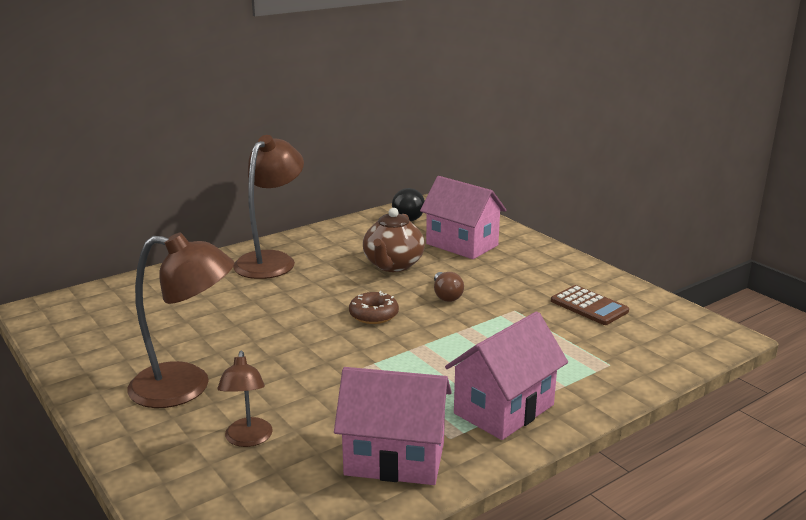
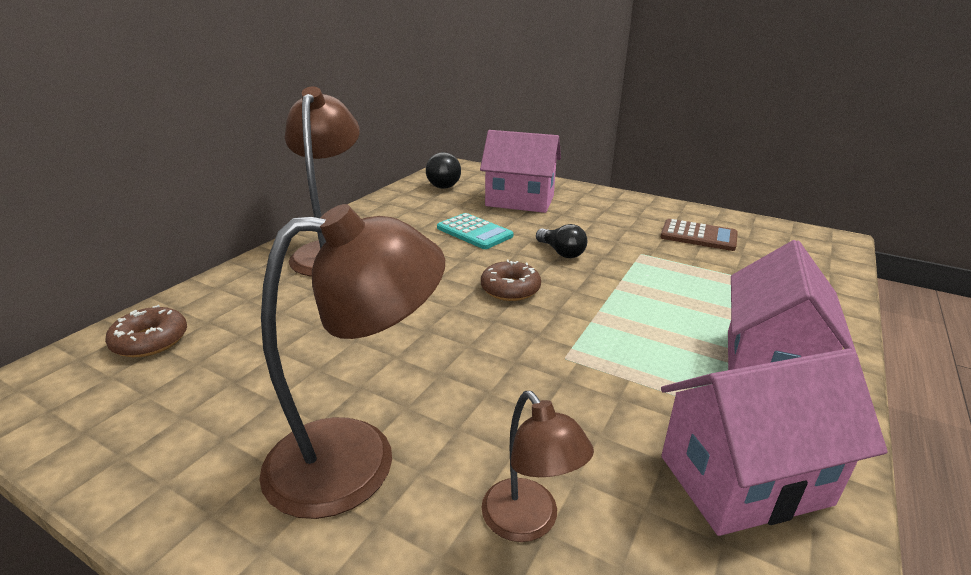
camera: 25 degrees left, 5 degrees up
(119, 297) = (150, 341): none -> brown donut
(393, 265) = (474, 232): brown teapot -> turquoise calculator
(446, 295) = (561, 252): brown light bulb -> black light bulb

